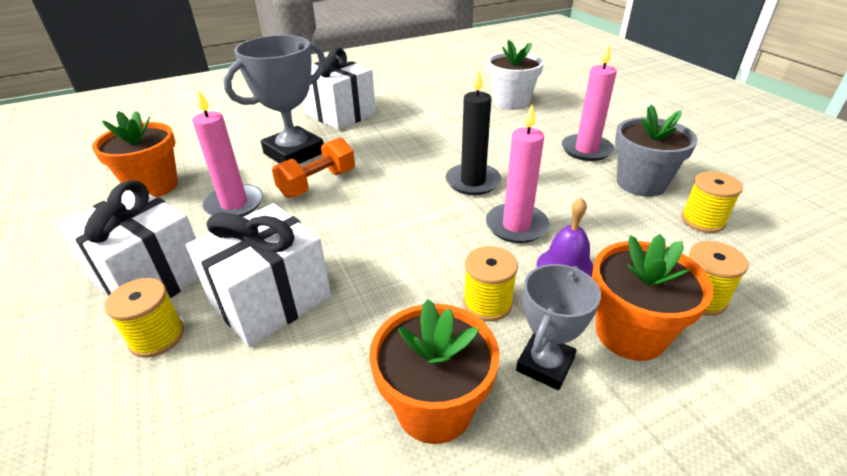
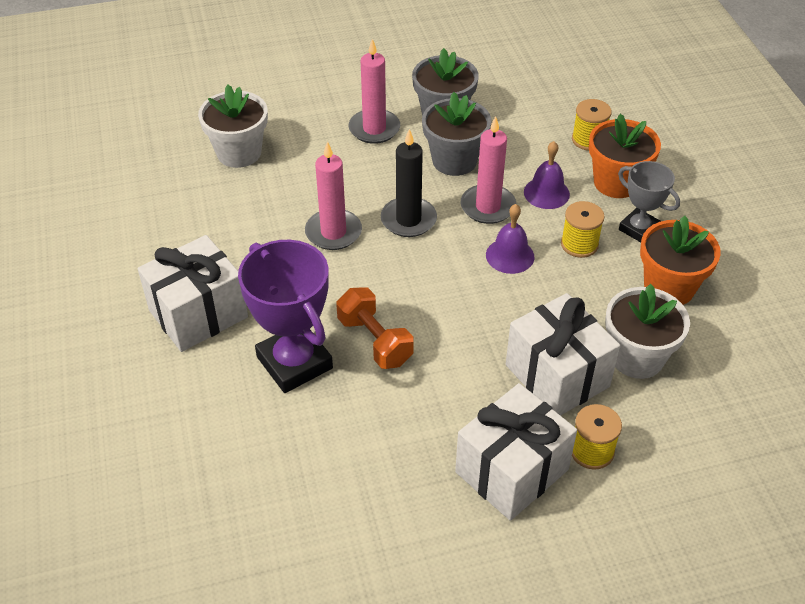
camera: 80 degrees left, 10 degrees up
(153, 186) = (332, 503): orange flower pot -> none
(234, 204) = (397, 414): pink candle -> pink candle (333, 232)
(294, 153) = (294, 362): grey trophy -> purple trophy
(296, 374) = (637, 357): none -> white flower pot
(447, 248) = (510, 255): none -> purple bell
(575, 197) = (454, 161): none -> grey flower pot
(702, 220) = (505, 103): yellow spool -> none

